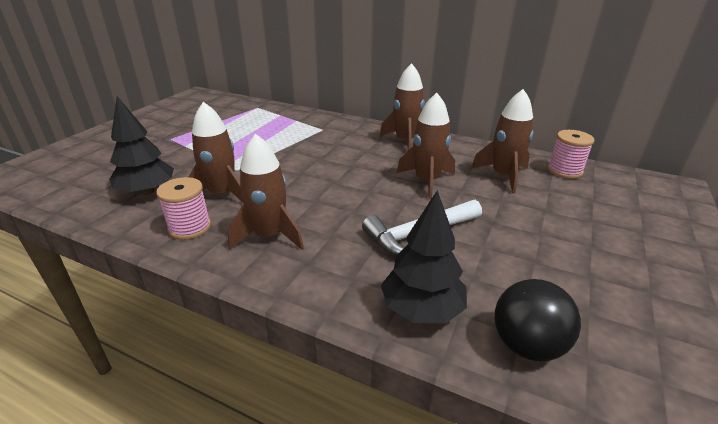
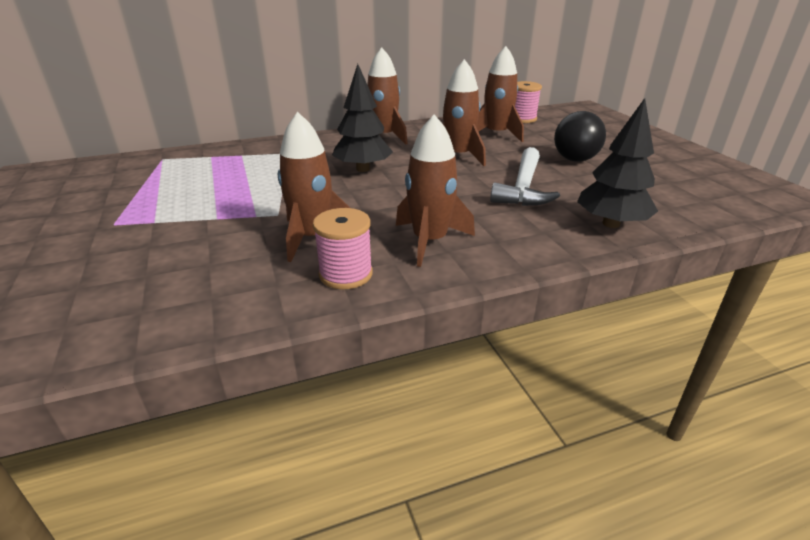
camera: 45 degrees left, 0 degrees up
(147, 191) = (216, 275): black tree -> black tree (363, 169)
(527, 345) = (680, 209): black ball -> black ball (575, 159)

